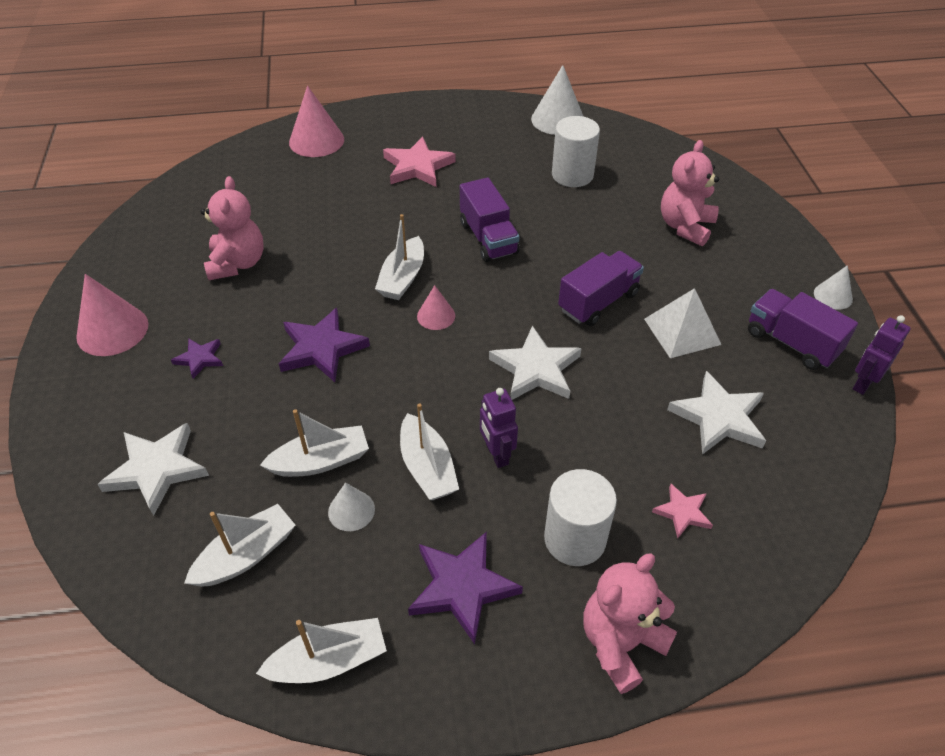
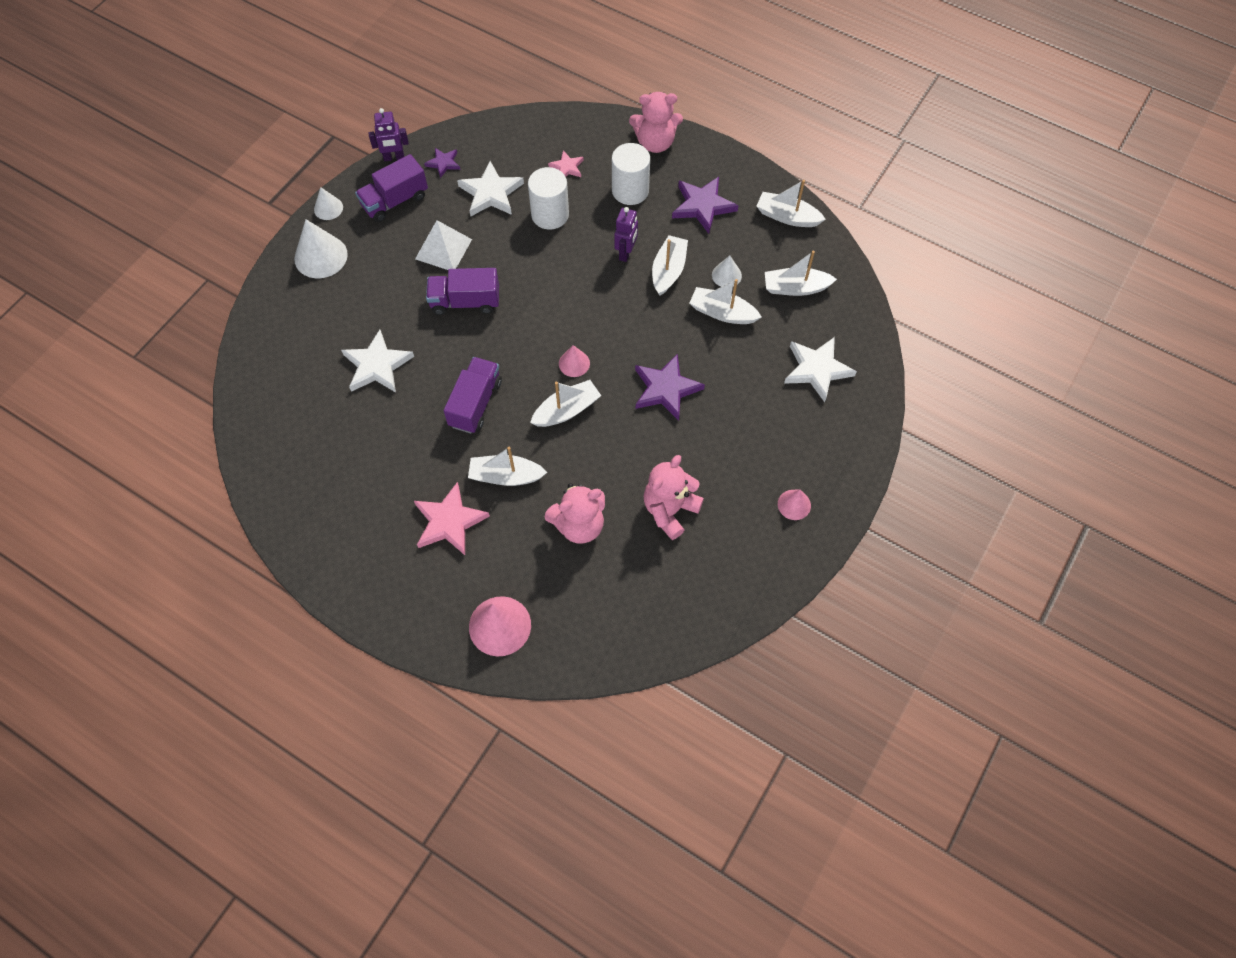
camera: 140 degrees left, 15 degrees up
(112, 330) = (794, 504): pink cone -> pink cone, size x0.56
(200, 359) = (748, 435): purple star -> purple star (443, 163)
(405, 211) = (506, 476): none -> white boat
(536, 369) = (553, 285): white star -> white star (377, 365)
(557, 119) = (279, 494): white cone -> white cone (321, 256)
(572, 175) = (347, 420): white cylinder -> white cylinder (550, 215)
(685, 227) = (337, 316): pink teddy bear -> pink teddy bear (579, 525)
(791, 342) = (395, 201): purple truck -> purple truck turned 60 degrees clockwise

